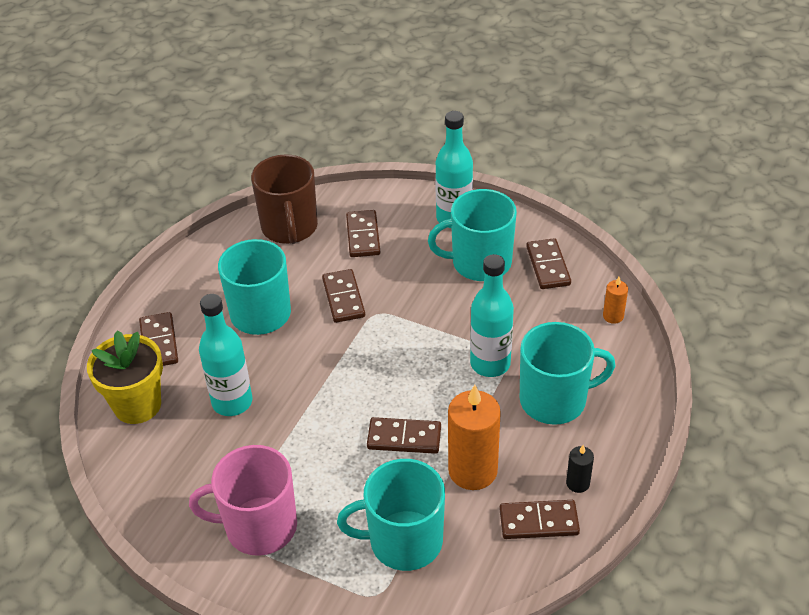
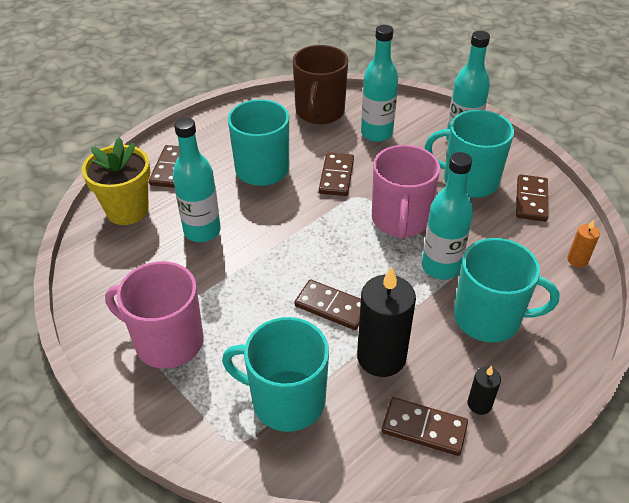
camera: 20 degrees right, 0 degrees up
(363, 236) = (376, 133): brown domino -> turquoise bottle
(430, 327) = (400, 220): none -> pink mug
(472, 470) = (381, 357): orange candle -> black candle

